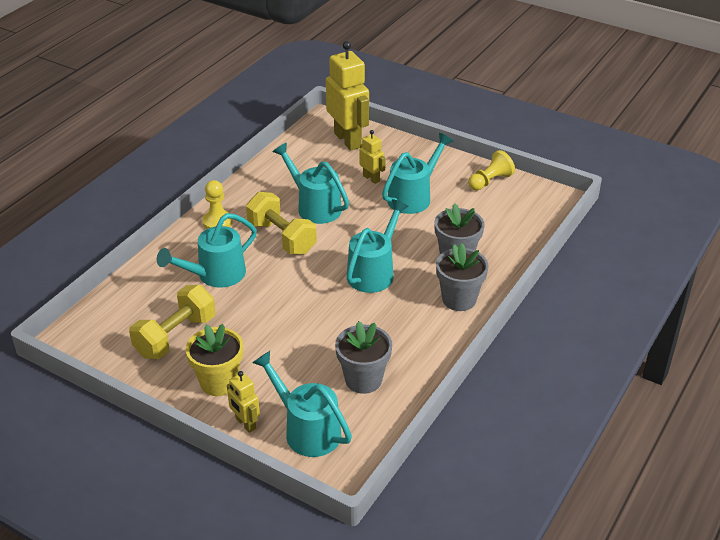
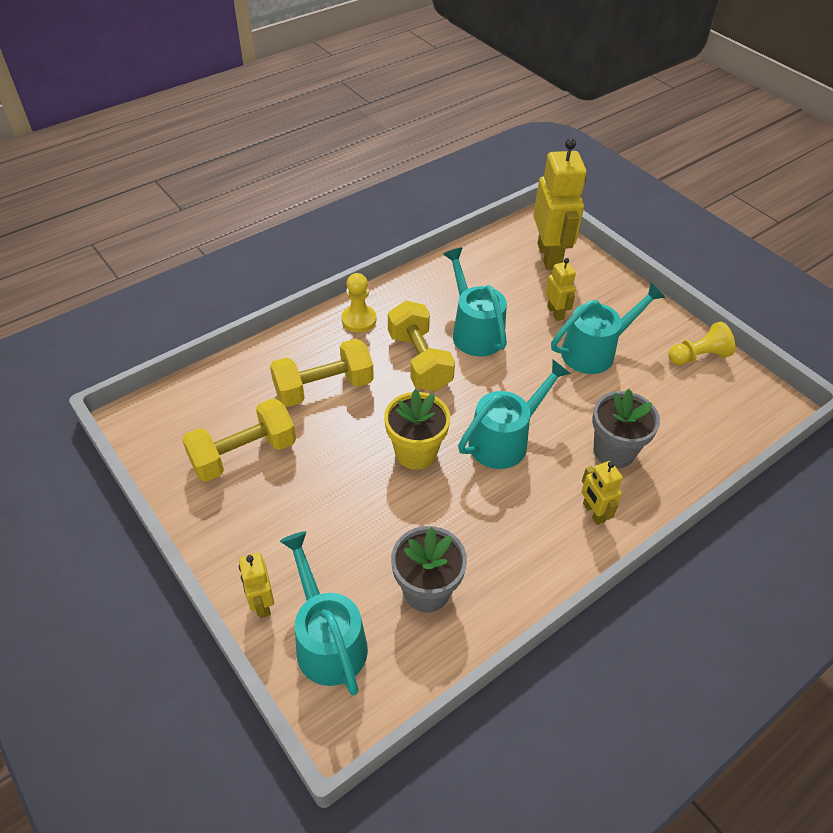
camera: 20 degrees right, 10 degrees up
(215, 275) = (324, 388): turquoise watering can -> yellow dumbbell
(219, 382) = (260, 533): yellow flower pot -> yellow flower pot (416, 452)
(459, 299) = (593, 512): grey flower pot -> yellow robot

